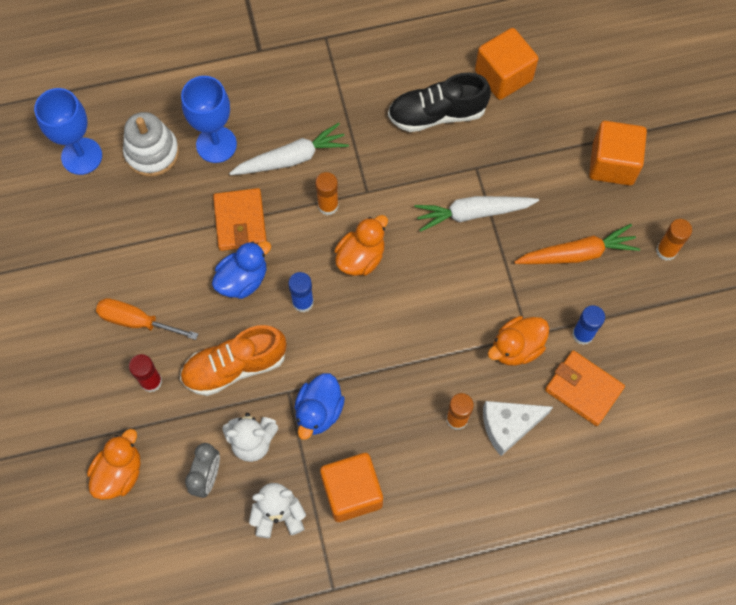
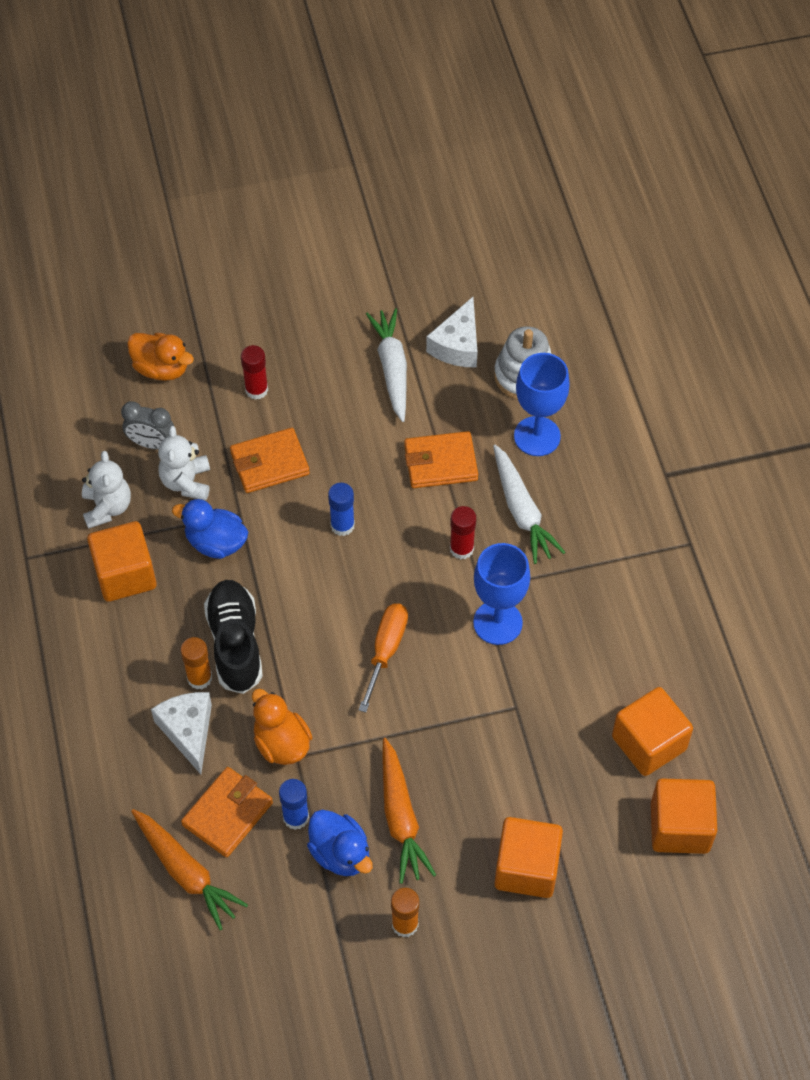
camera: 90 degrees right, 10 degrees down
(81, 156) = (517, 312): blue goblet -> blue goblet (497, 622)
(114, 206) = (457, 345): none -> white cheese
(136, 321) = (323, 373): orange screwdriver -> orange screwdriver (386, 650)
(235, 367) = (269, 463): orange shoe -> orange wallet
(243, 280) = (370, 467): blue duck -> blue duck (340, 853)
(328, 206) = (461, 549): orange glue stick -> red glue stick
(361, 257) = (396, 582): orange duck -> none
(437, 114) = (588, 665): black shoe -> black shoe (235, 643)
(473, 213) = (454, 702): white carrot -> white carrot (392, 368)
(571, 59) = (679, 827): none -> orange cube
(637, 420) = (186, 872): none -> orange carrot

